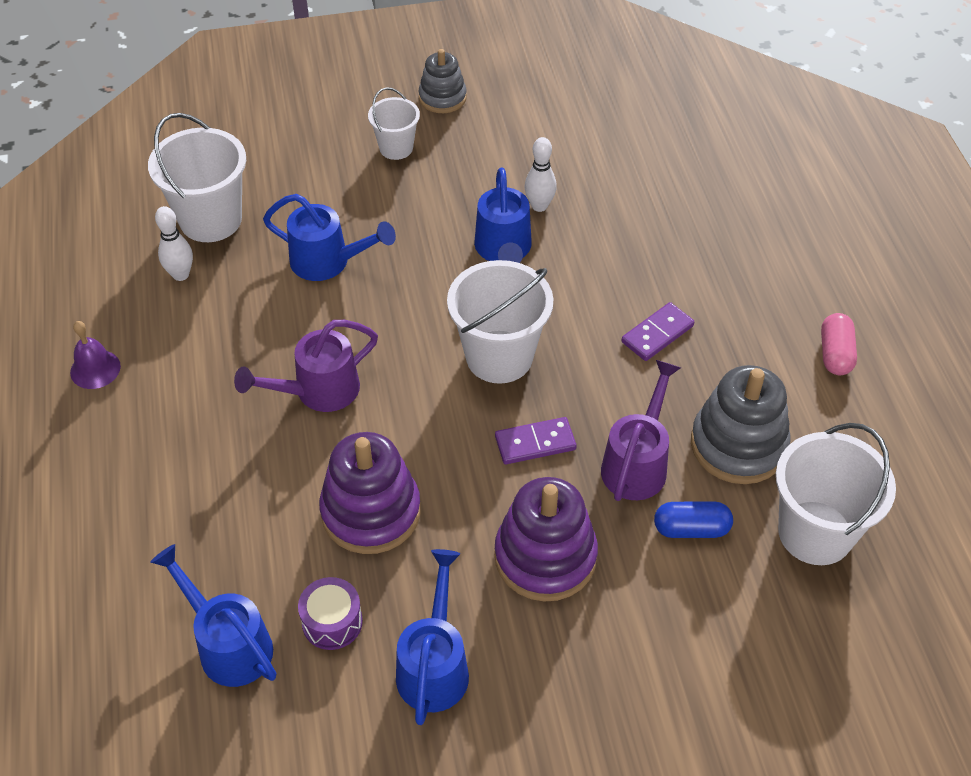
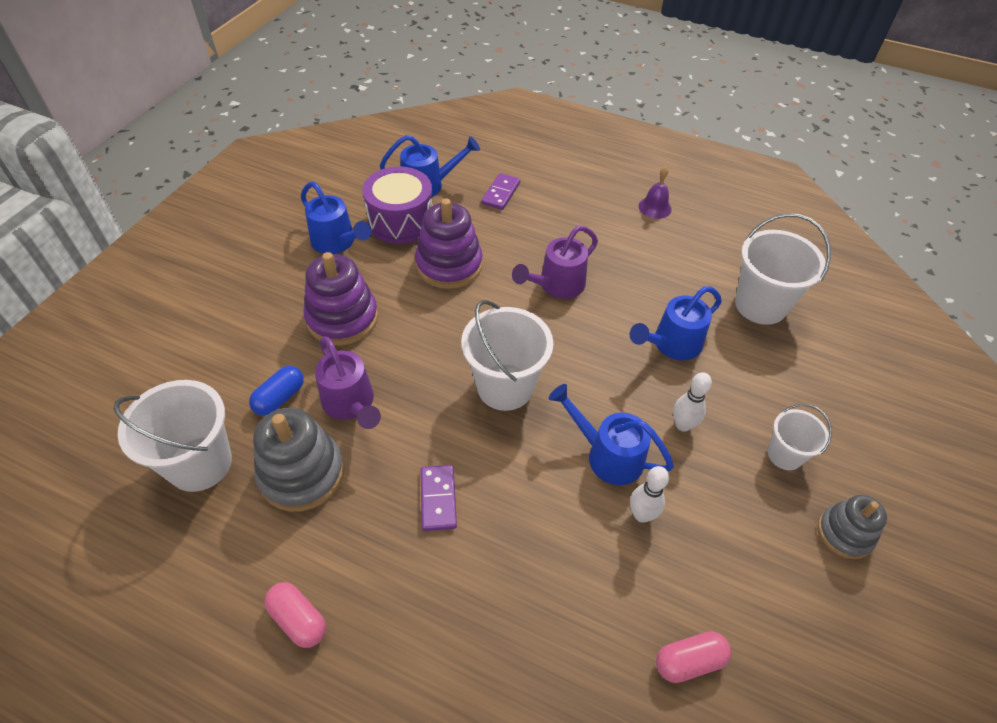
camera: 125 degrees right, 0 degrees up
(181, 275) = (712, 269): white bowling pin -> white bowling pin (682, 425)
(318, 391) = (557, 285): purple watering can -> purple watering can turned 135 degrees counterclockwise
(332, 622) = (401, 221): purple drum -> purple drum, size x1.83
(535, 443) = (419, 362): purple domino -> purple domino (501, 193)
(625, 140) = (689, 661): none -> pink capsule

